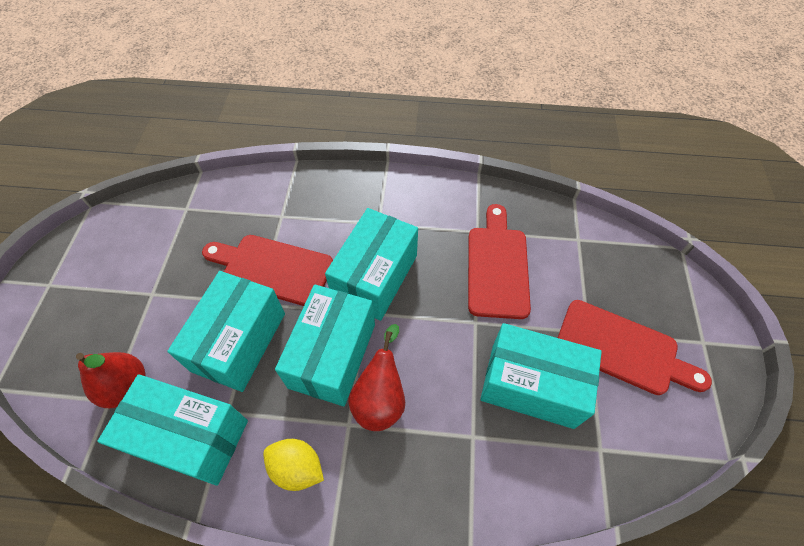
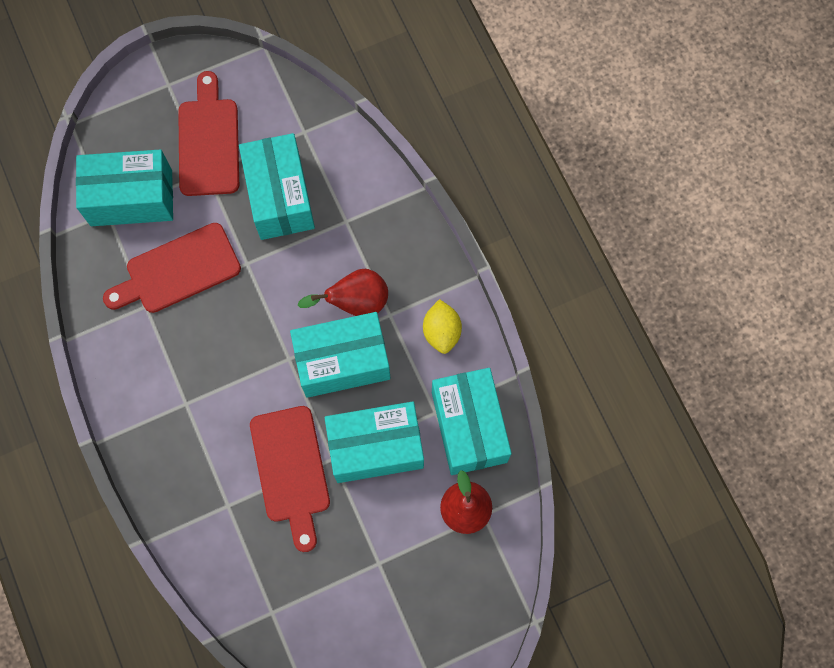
camera: 120 degrees left, 15 degrees up
(375, 277) = (248, 371): turquoise box -> turquoise box (131, 198)

